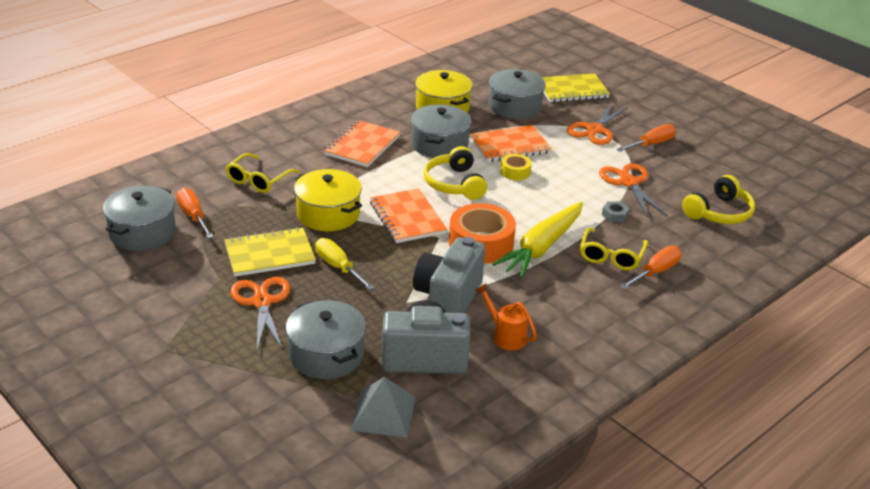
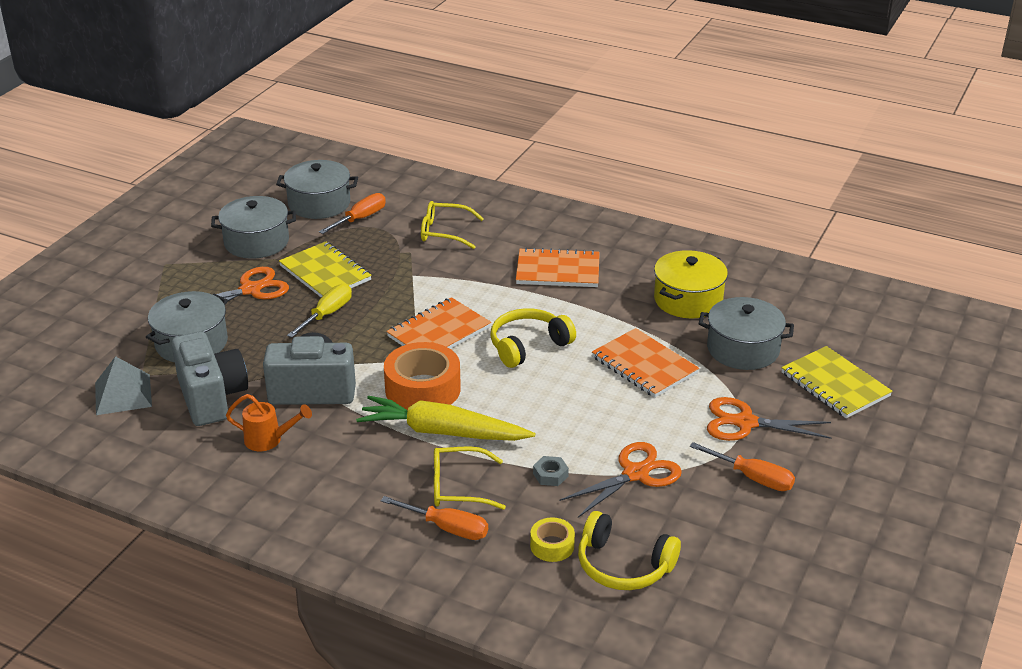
camera: 70 degrees right, 0 degrees up
(328, 214) = (412, 285): yellow pot -> none
(439, 145) = (603, 317): grey pot -> grey pot (256, 242)
(505, 336) = (268, 440): orange watering can -> orange watering can turned 75 degrees clockwise
(515, 172) = (587, 381): yellow tape -> yellow tape (552, 546)

